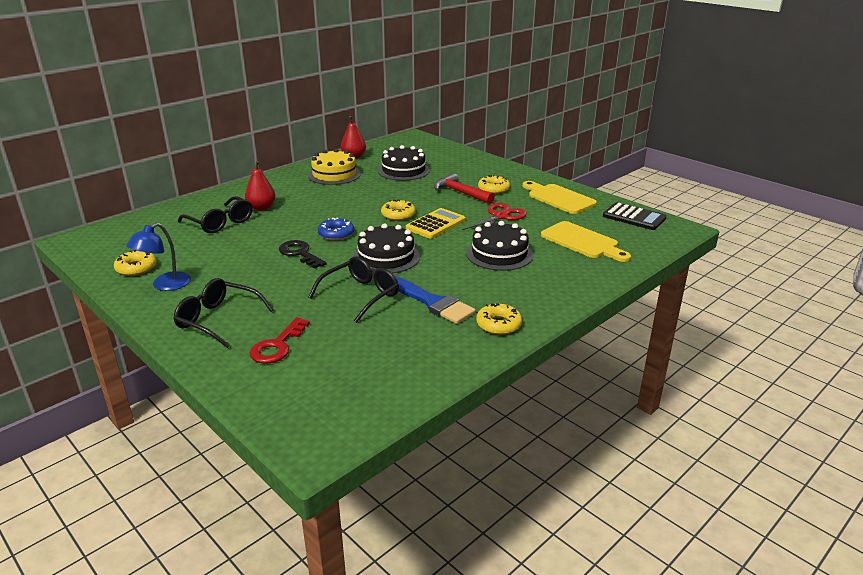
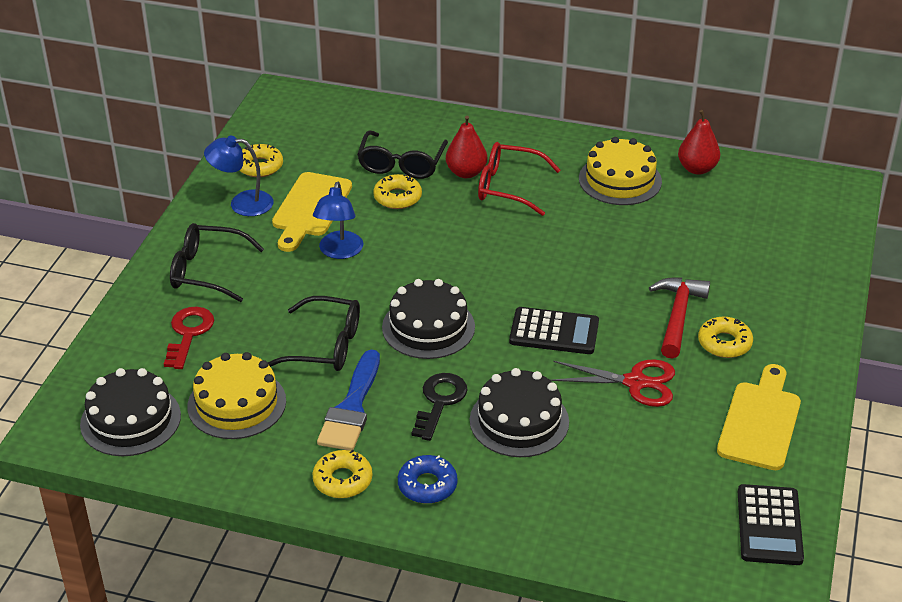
camera: 60 degrees right, 10 degrees up
(218, 319) = (206, 271): black glasses -> black glasses turned 75 degrees counterclockwise
(273, 265) = (339, 252): none -> blue lamp
(277, 346) = (188, 333): red key -> red key turned 105 degrees clockwise
(294, 201) = (508, 187): none -> red glasses
(300, 253) = (381, 257): black key -> black key (439, 402)
(336, 234) = (451, 262): blue donut -> blue donut (427, 485)
(379, 345) = (237, 403): none -> yellow cake
(398, 215) = (551, 288): yellow donut -> yellow donut (397, 197)
(403, 170) = (699, 233): black cake -> black cake (130, 420)
(435, 224) = (554, 332): yellow calculator -> black calculator
(582, 242) = (628, 490): yellow cutting board -> yellow cutting board (310, 208)

